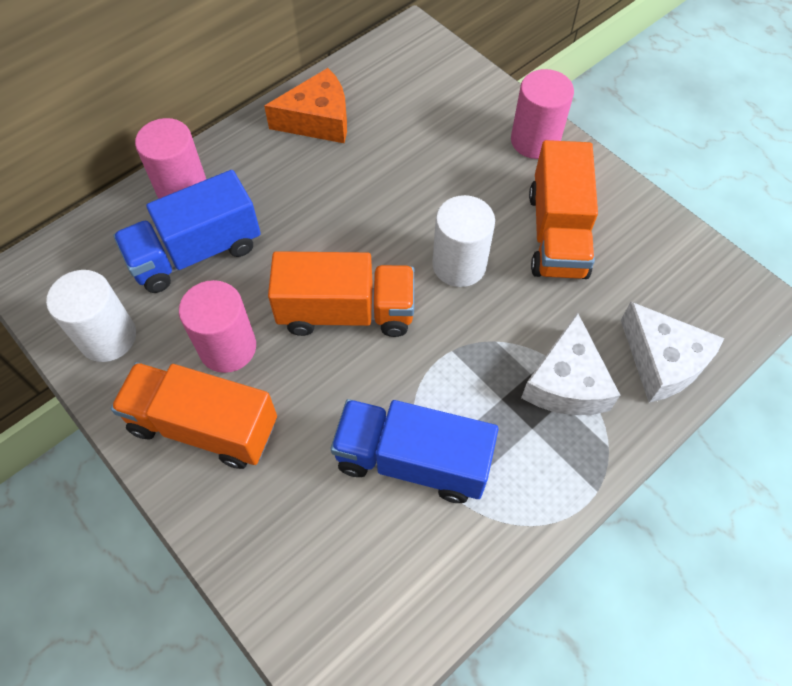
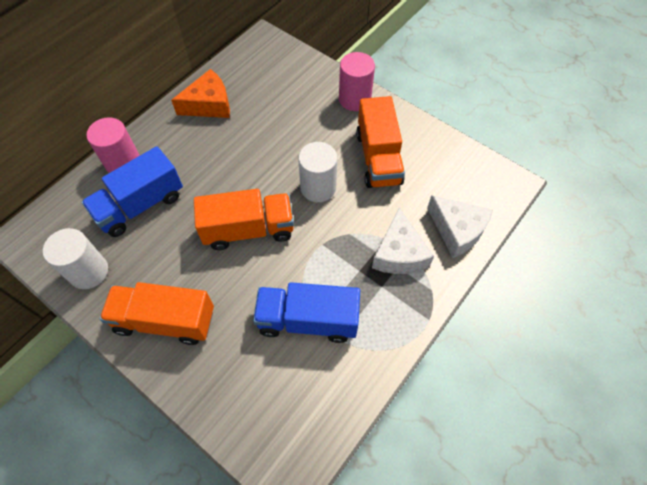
camera: 10 degrees left, 0 degrees up
(228, 347) = (172, 265): pink cylinder -> none

